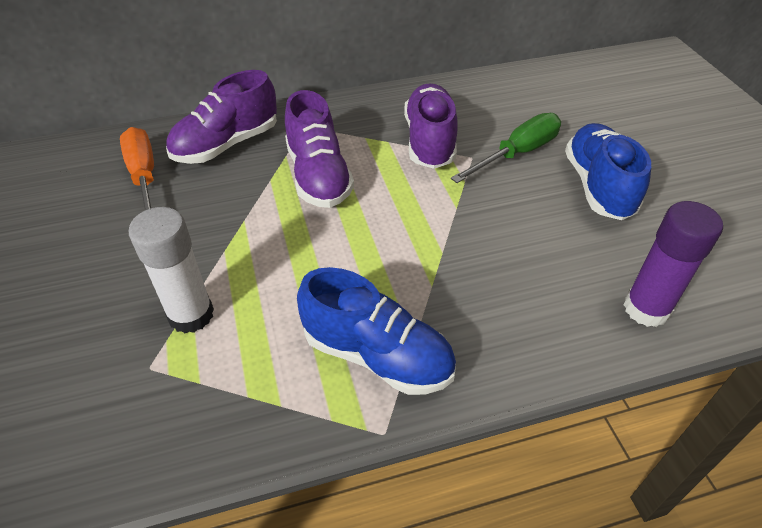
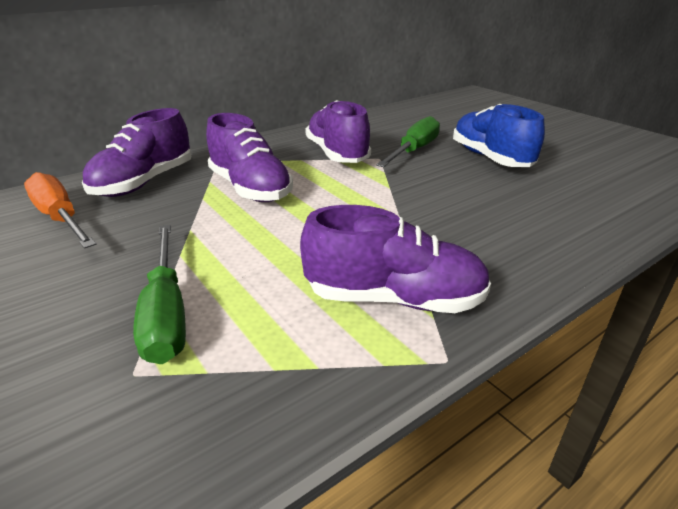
camera: 20 degrees left, 15 degrees down
(191, 315) = (166, 313): white glue stick -> green screwdriver
(377, 355) = (394, 299): blue shoe -> purple shoe
(646, 309) = (592, 218): purple glue stick -> none

